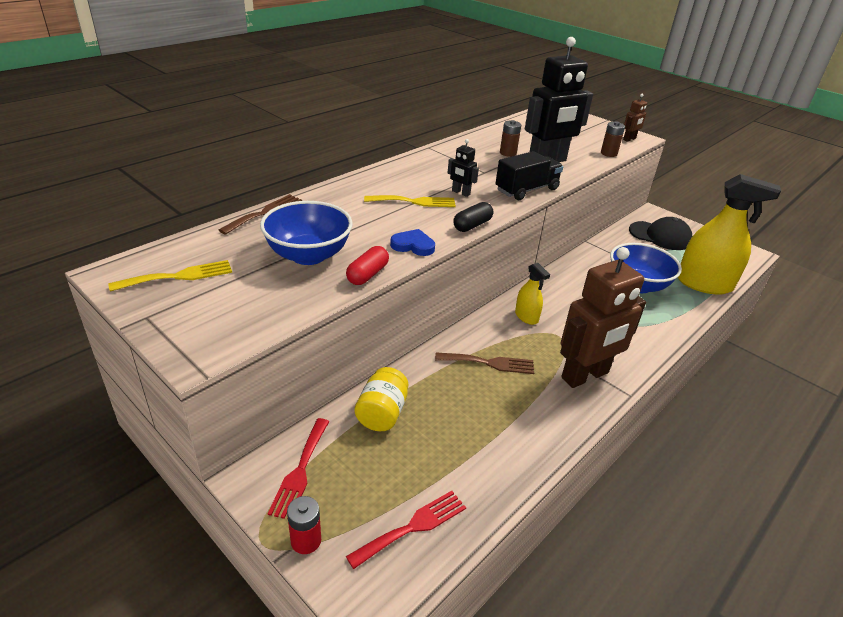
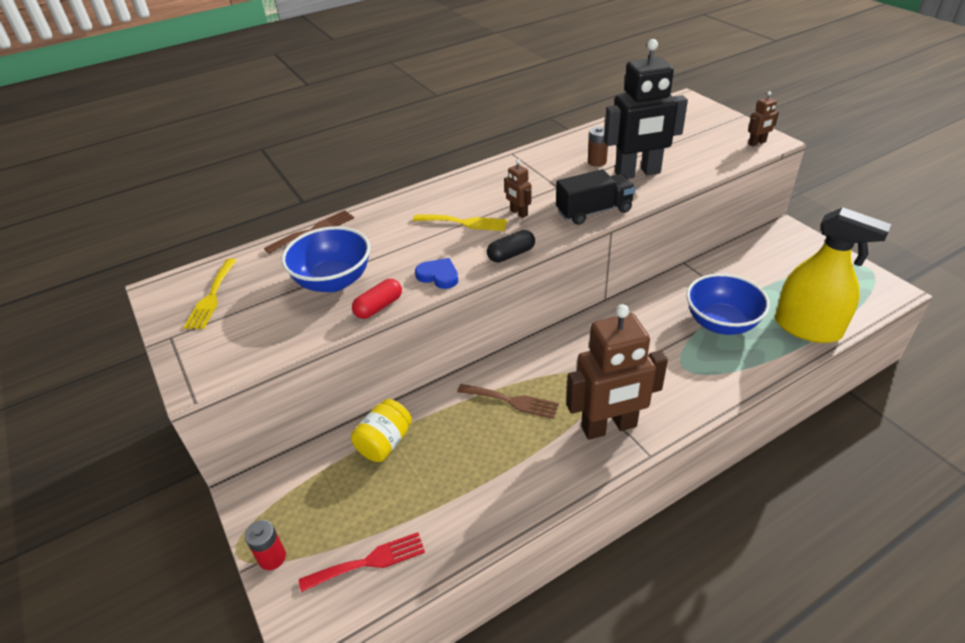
camera: 20 degrees right, 5 degrees up
(178, 276) = (212, 297): yellow fork -> yellow fork turned 105 degrees clockwise
(300, 471) = (291, 490): red fork -> none
(460, 193) = (518, 213): black robot -> brown robot
(526, 316) = (574, 351): yellow spray bottle -> none
(608, 153) = (719, 163): brown battery -> none
(660, 236) = (781, 261): black cap -> none

